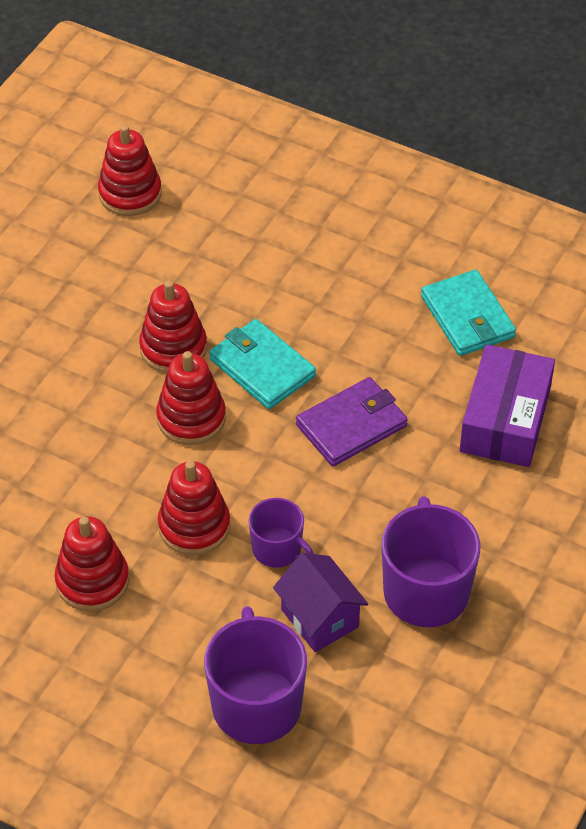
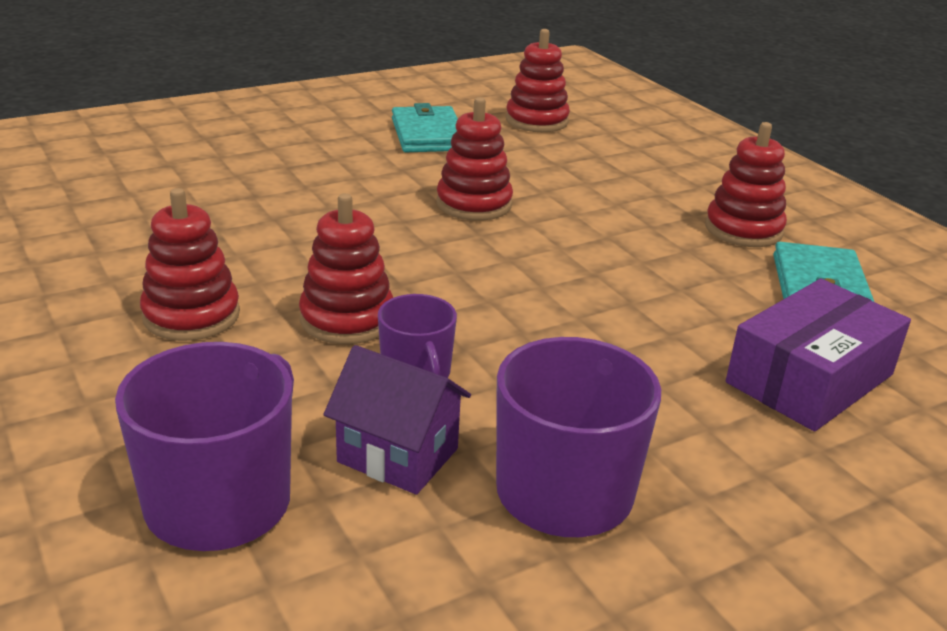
camera: 30 degrees right, 20 degrees down
(191, 418) = (438, 249): red stacking toy -> red stacking toy (743, 229)
(262, 367) = (549, 243): turquoise wallet -> turquoise wallet (428, 135)
(320, 618) = (398, 455): purple house -> purple house turned 60 degrees counterclockwise
(351, 425) = (607, 314): purple wallet -> none

